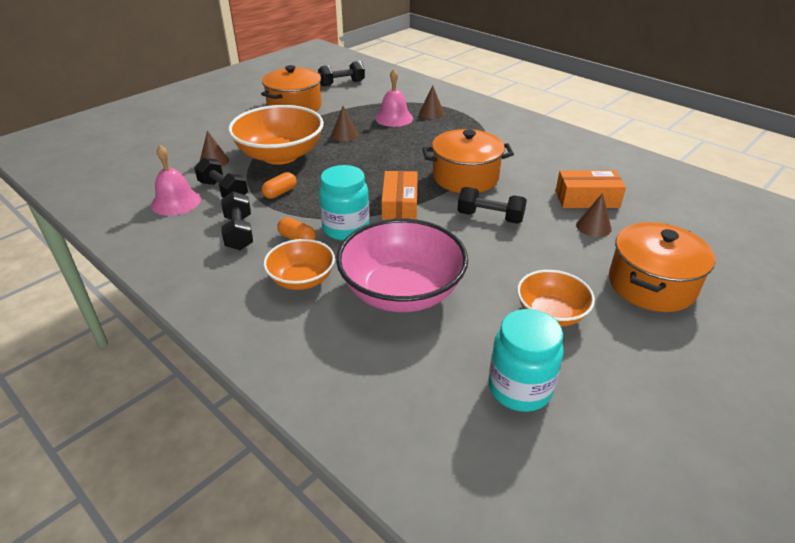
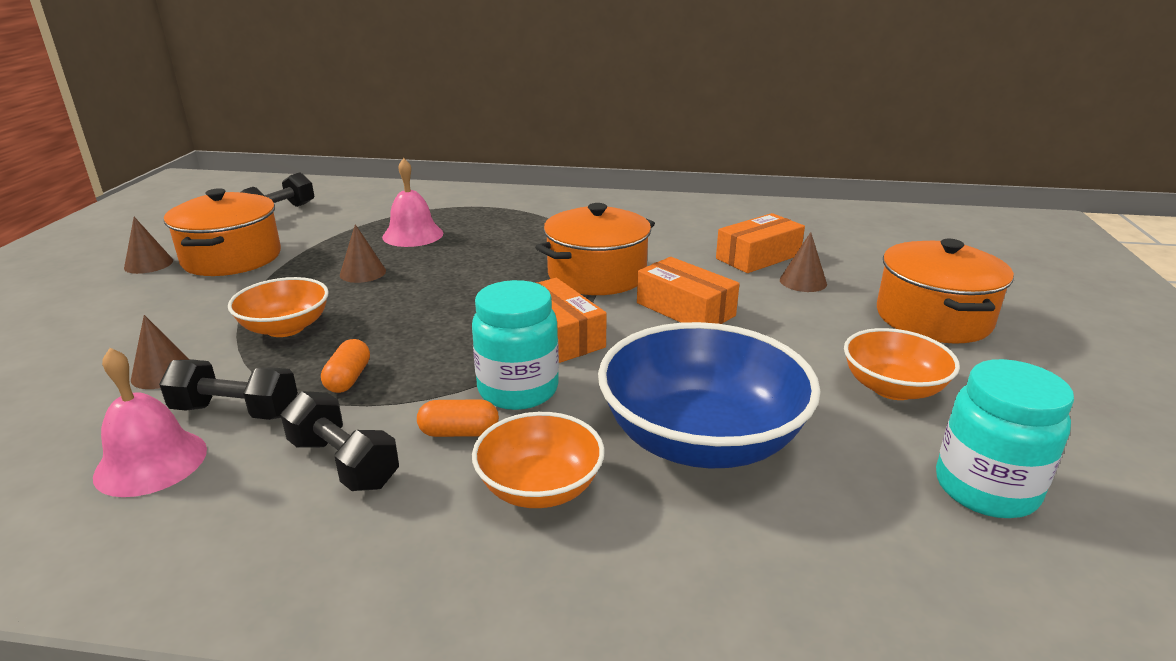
camera: 35 degrees left, 10 degrees down
(280, 155) = (285, 328): orange bowl -> orange bowl, size x0.57
(402, 292) = (701, 439): pink bowl -> blue bowl
(431, 113) = (459, 217): brown cone -> brown cone (148, 264)
(490, 217) = (685, 309): black dumbbell -> orange box

